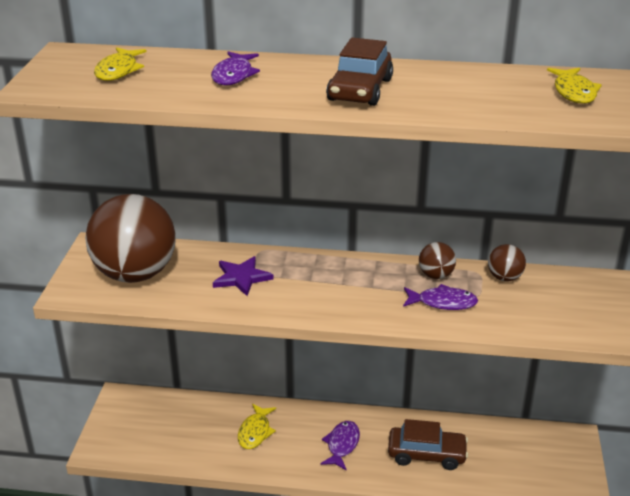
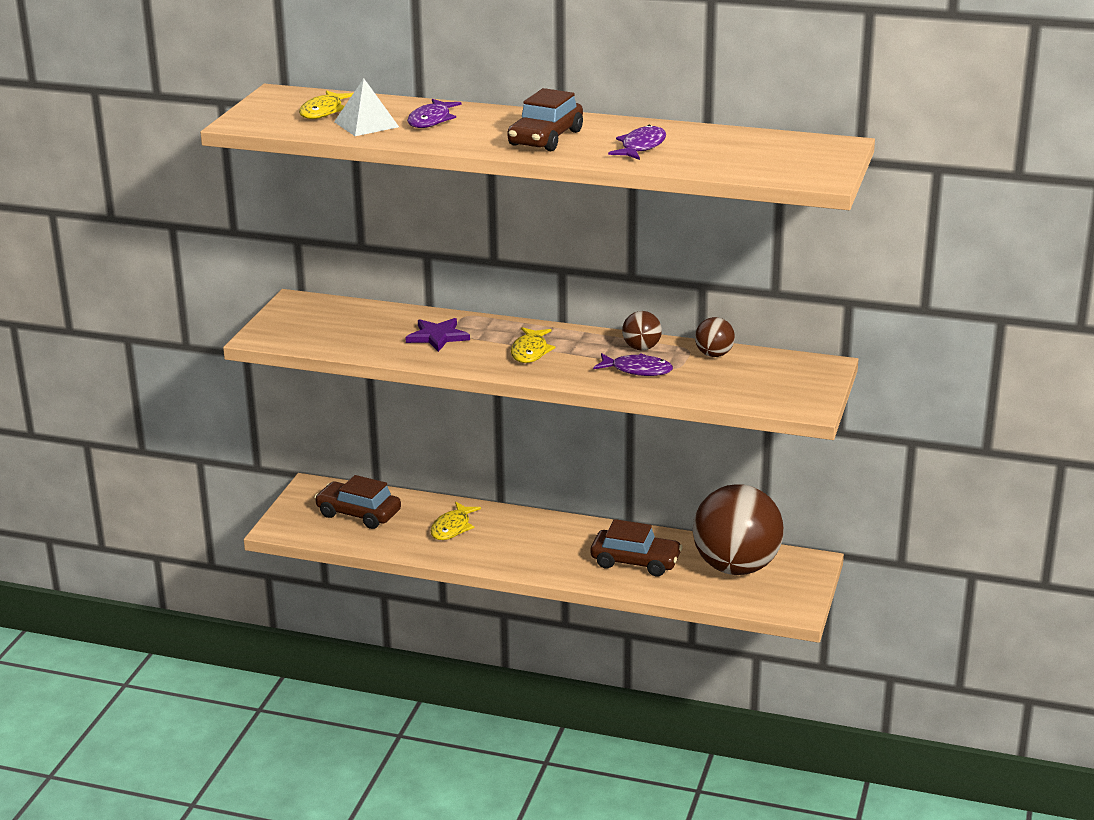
camera: 10 degrees right, 5 degrees down
(135, 274) = (330, 327): brown ball -> brown ball (736, 567)
(167, 83) = (366, 124): none -> white pyramid
(167, 424) = (358, 514): none -> brown car
(342, 445) = (544, 546): purple fish -> purple fish (641, 147)
(574, 92) = (752, 150): yellow fish -> yellow fish (530, 352)

